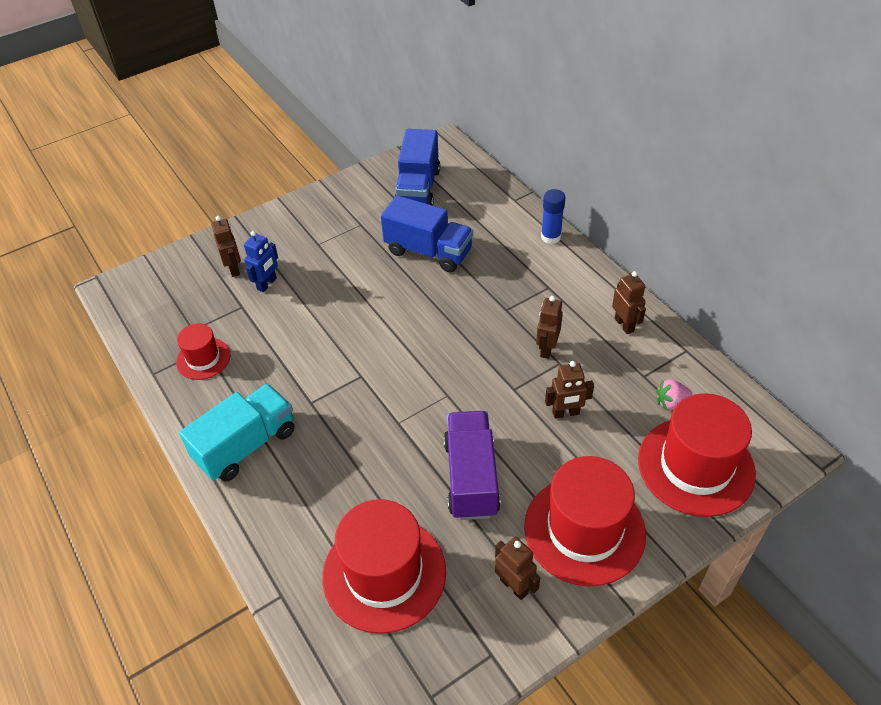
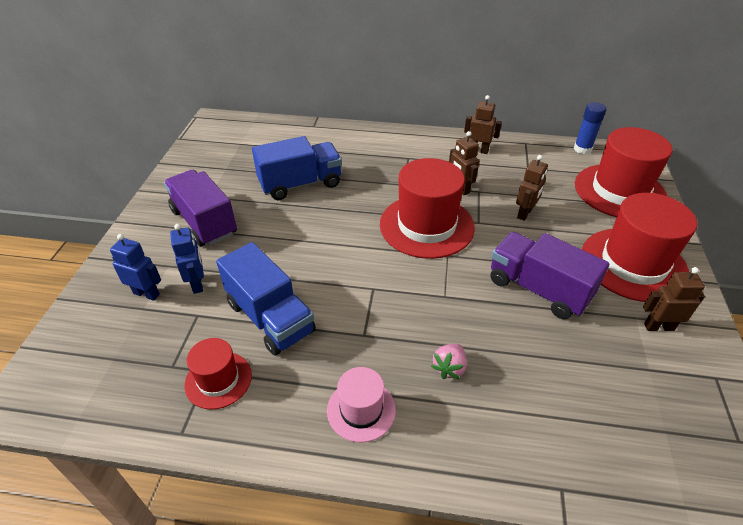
camera: 50 degrees left, 5 degrees down
(234, 268) = (146, 293): brown robot -> blue robot
(246, 445) = (361, 410): turquoise truck -> pink hat
(326, 238) = (204, 222): none -> purple truck
(384, 573) = (591, 396): red hat -> red hat (426, 226)
(418, 188) = (234, 154): blue truck -> blue truck (270, 318)
(550, 237) = (367, 132): blue glue stick -> blue glue stick (582, 149)
(671, 402) = (560, 171): pink strawberry -> pink strawberry (449, 368)

